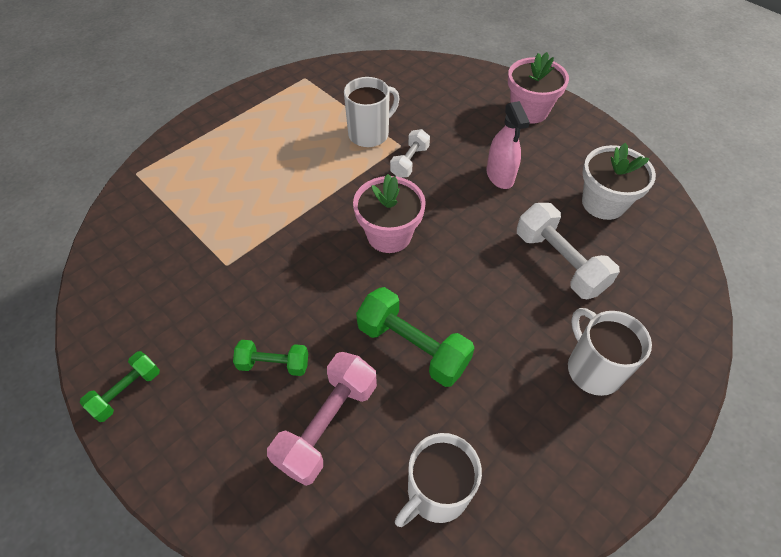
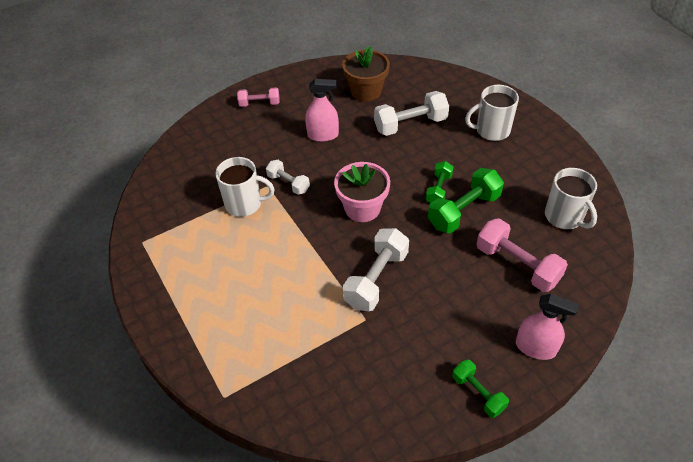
camera: 75 degrees left, 5 degrees down
(191, 457) = (535, 347): none -> pink spray bottle
(274, 364) = (466, 292): green dumbbell -> green dumbbell (438, 189)
(283, 266) = (376, 279): none -> white dumbbell
(369, 134) = (244, 204): white mug -> white mug turned 120 degrees clockwise
(529, 111) = (259, 104): pink flower pot -> pink dumbbell
(603, 203) = (366, 91): white flower pot -> brown flower pot

